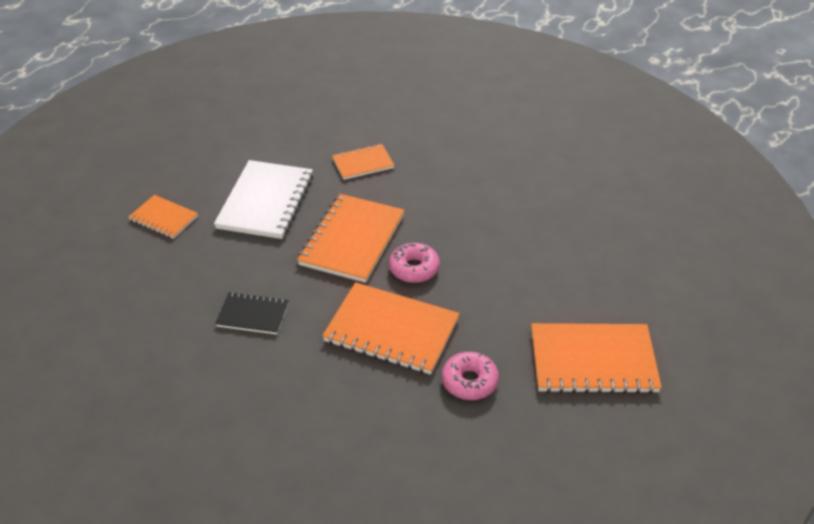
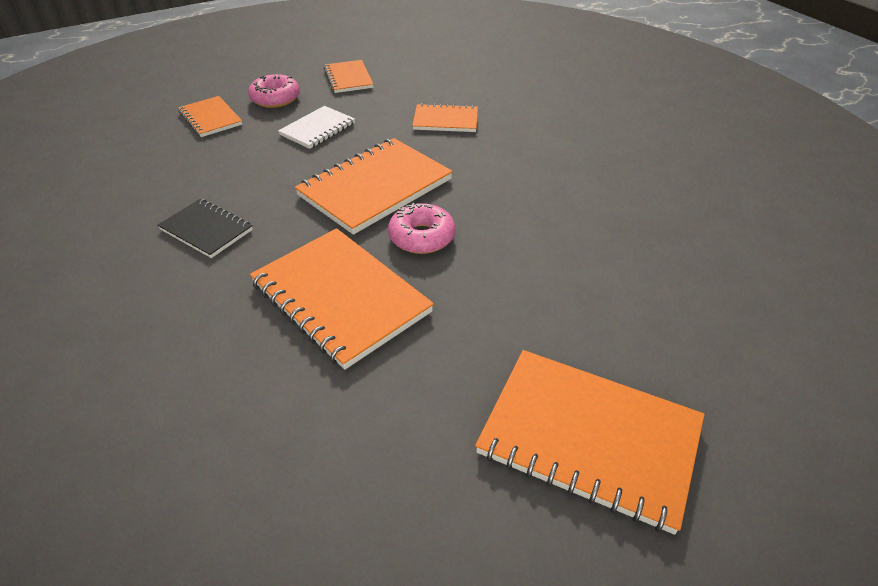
camera: 25 degrees right, 0 degrees up
(251, 143) = (348, 78): none -> orange notebook
(266, 202) = (318, 129): white notebook -> white notebook, size x0.56
(469, 381) = (389, 399): pink donut -> pink donut (275, 98)

